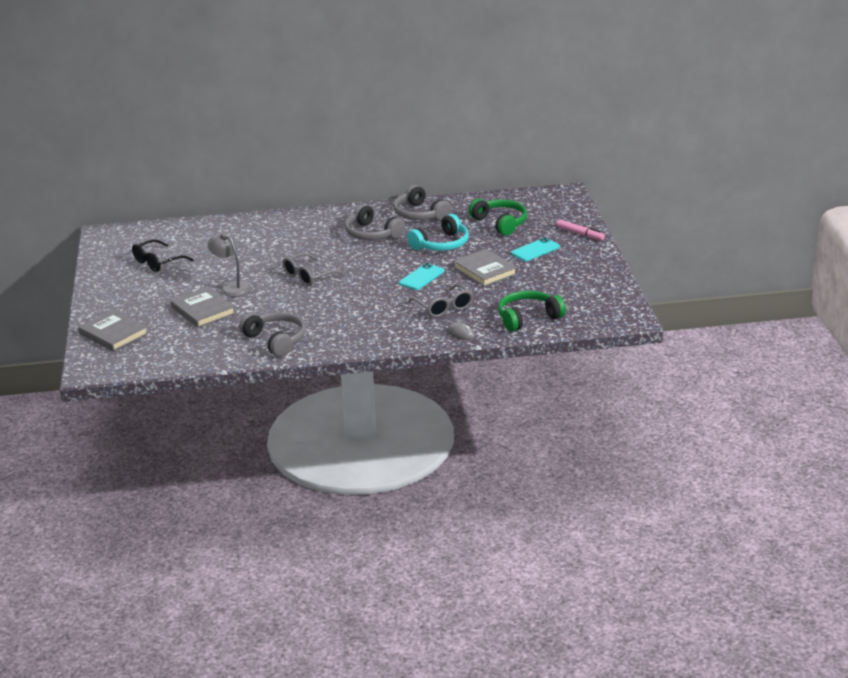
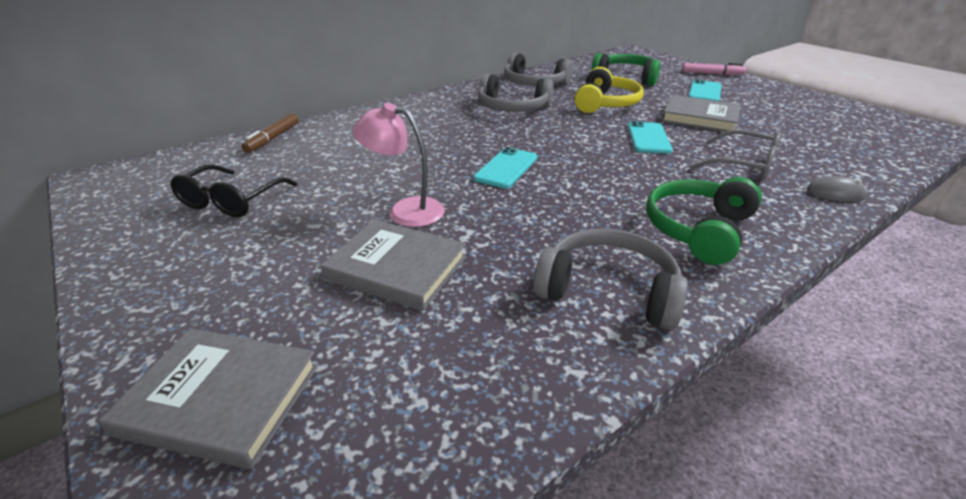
camera: 30 degrees left, 5 degrees up
(203, 226) = (273, 138): none -> brown marker
(231, 287) = (405, 210): grey lamp -> pink lamp
(308, 276) = (506, 168): grey glasses -> turquoise phone
(441, 244) = (606, 103): turquoise headphones -> yellow headphones
(528, 318) = (853, 154): green headphones -> green headphones (698, 229)

